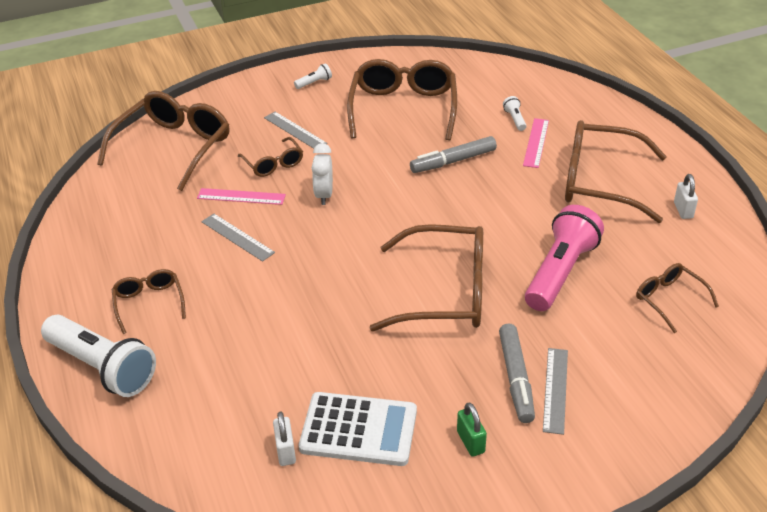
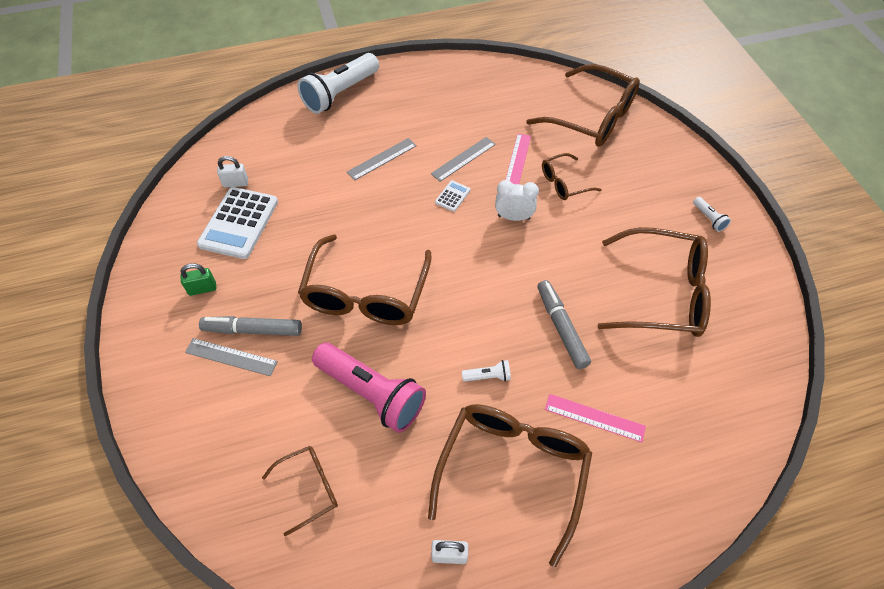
camera: 95 degrees right, 15 degrees up
(149, 303) = (396, 112): brown glasses -> none
(295, 130) = (618, 200): grey ruler -> grey ruler (382, 159)
(297, 241) = (452, 196): none -> white calculator
(515, 119) = (643, 404): white flashlight -> white flashlight (488, 376)

